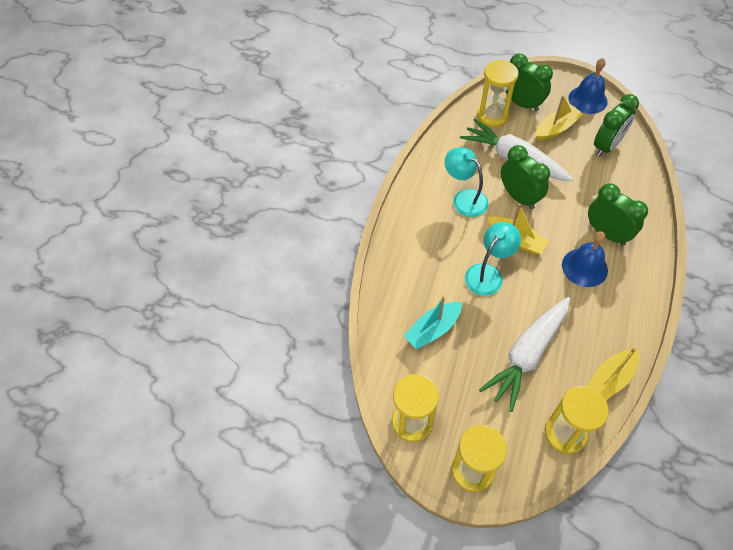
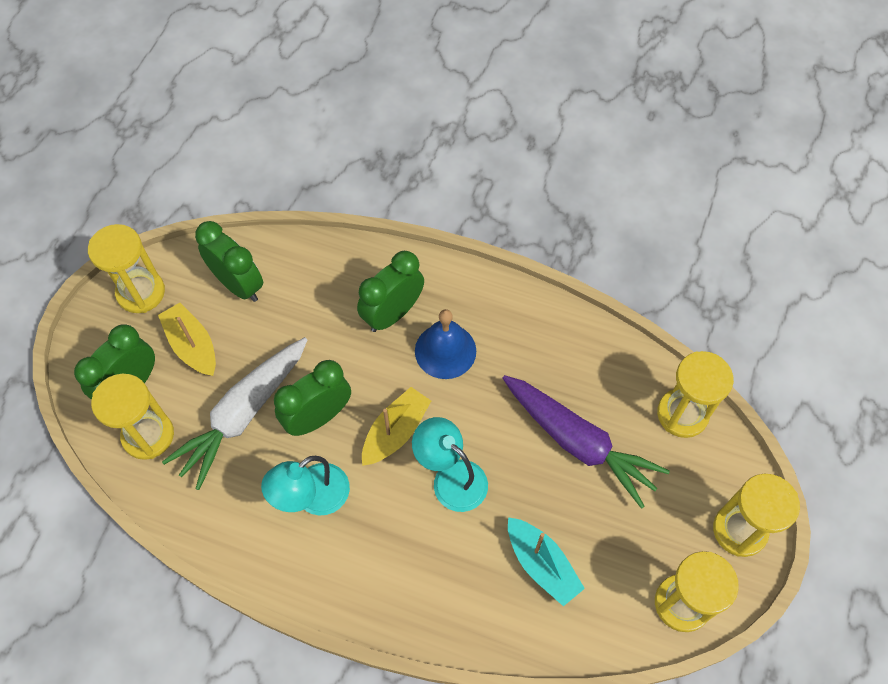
camera: 90 degrees left, 5 degrees up
(527, 355) = (578, 443): white carrot -> purple carrot
(587, 99) = (141, 292): blue bell -> yellow hourglass
(610, 379) = (608, 351): yellow boat -> none

